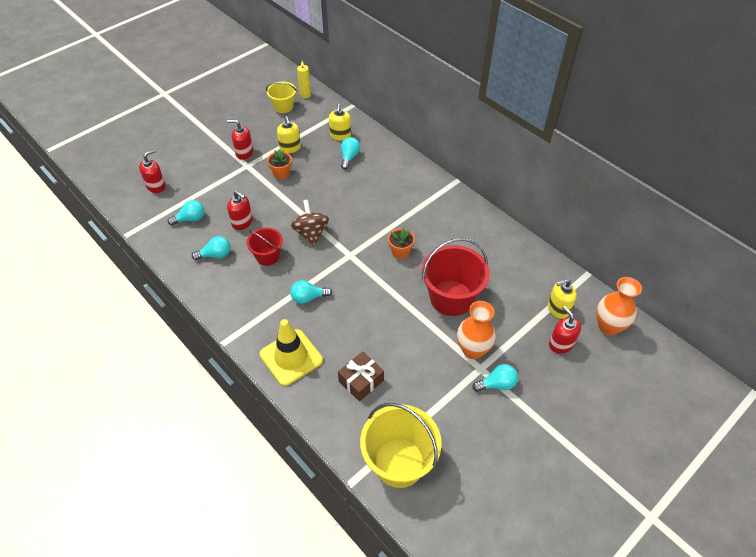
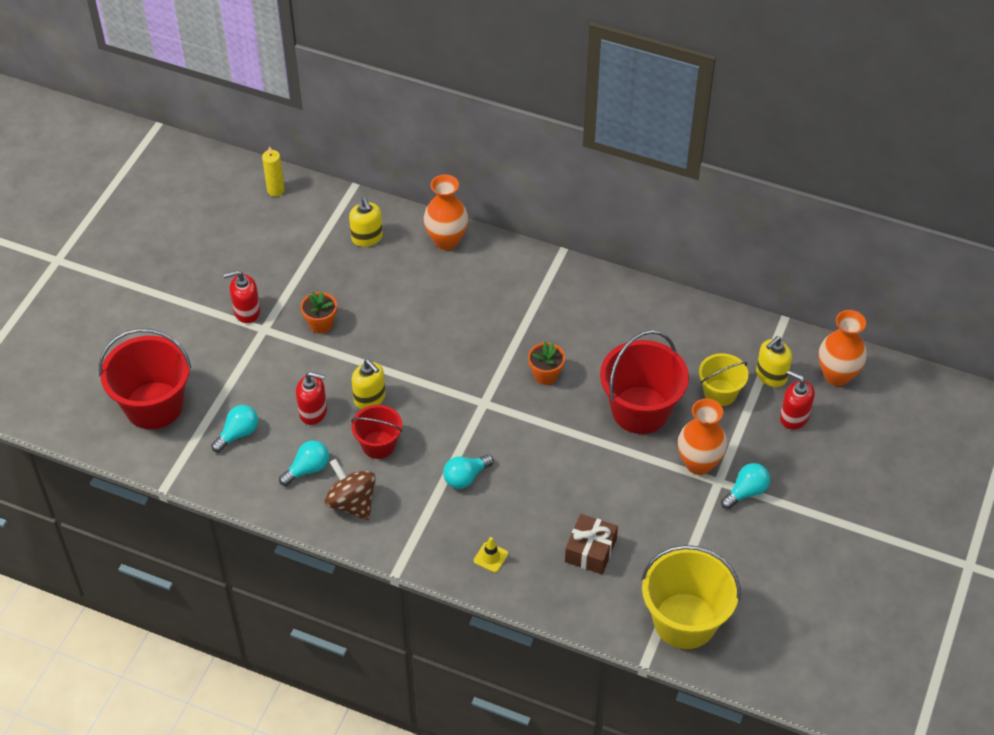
camera: 25 degrees left, 0 degrees up
(156, 186) = (154, 405): red soap dispenser -> red bucket
(283, 106) = (255, 220): yellow bucket -> yellow bucket (720, 393)
(290, 148) = (308, 281): yellow soap dispenser -> yellow soap dispenser (370, 398)
(291, 357) = (490, 557): yellow traffic cone -> yellow traffic cone, size x0.42
(311, 233) = (415, 392): brown spinning top -> brown spinning top (352, 503)
(349, 157) = (400, 266): turquoise light bulb -> none
(387, 152) = (446, 240): none -> orange vase

